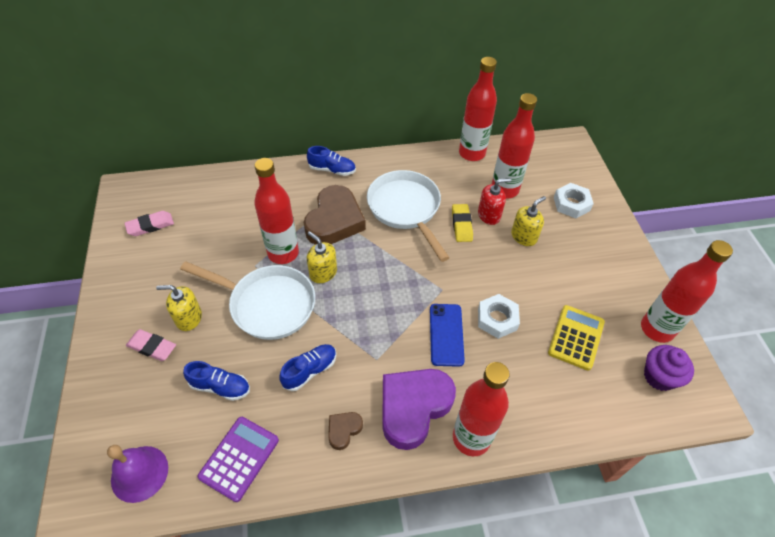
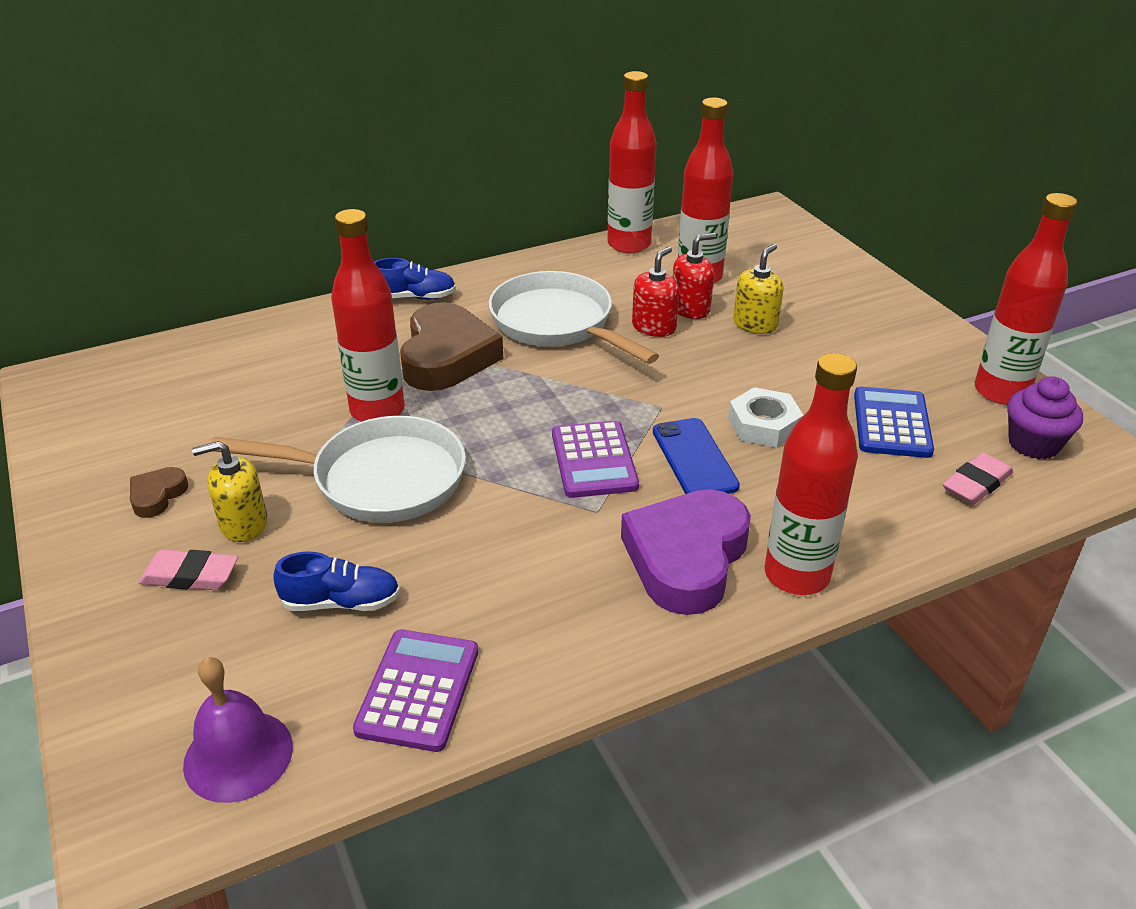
camera: 15 degrees left, 15 degrees down
(150, 225) = (121, 417): pink eraser -> pink eraser (976, 484)
(310, 371) = (491, 548): blue shoe -> none
(323, 272) = (457, 422): yellow soap dispenser -> none
(343, 430) = (585, 612): brown heart -> brown heart (157, 496)
(388, 321) = (593, 460): none -> purple calculator
(461, 225) = (654, 327): yellow eraser -> red soap dispenser
(571, 204) = (806, 277): white nut -> none
(576, 337) = (892, 423): yellow calculator -> blue calculator

